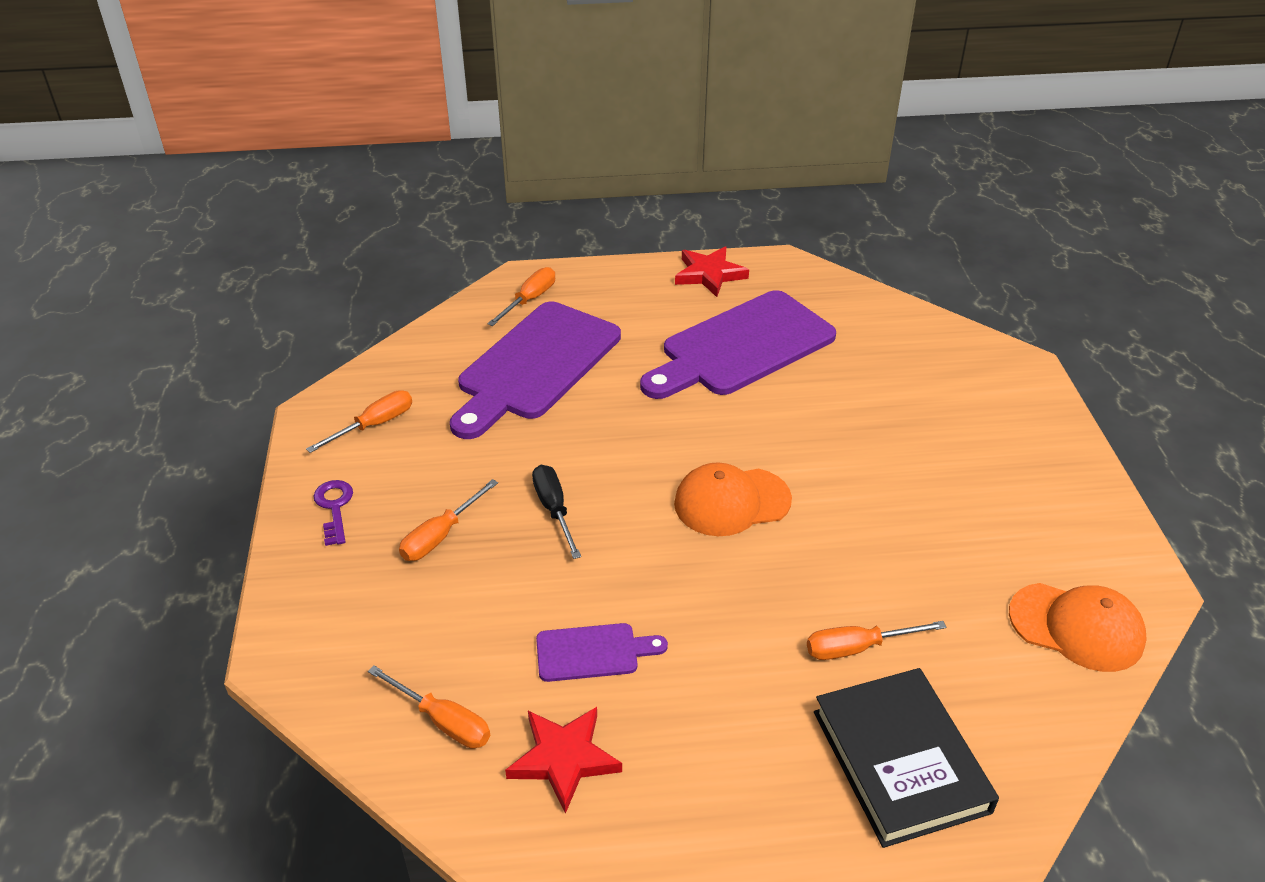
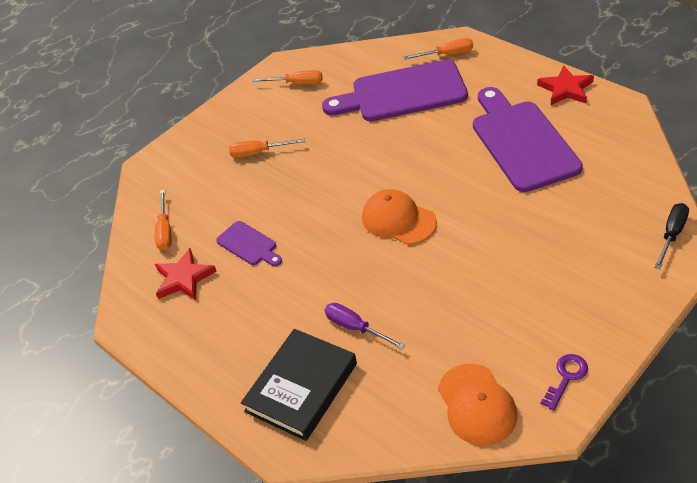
camera: 55 degrees right, 5 degrees up
(334, 507) = (237, 113): purple key -> purple key (566, 377)
(554, 510) = (317, 171): black screwdriver -> black screwdriver (672, 234)
(741, 347) = (522, 142): purple cutting board -> purple cutting board turned 60 degrees clockwise
(857, 648) = (355, 328): orange screwdriver -> purple screwdriver

